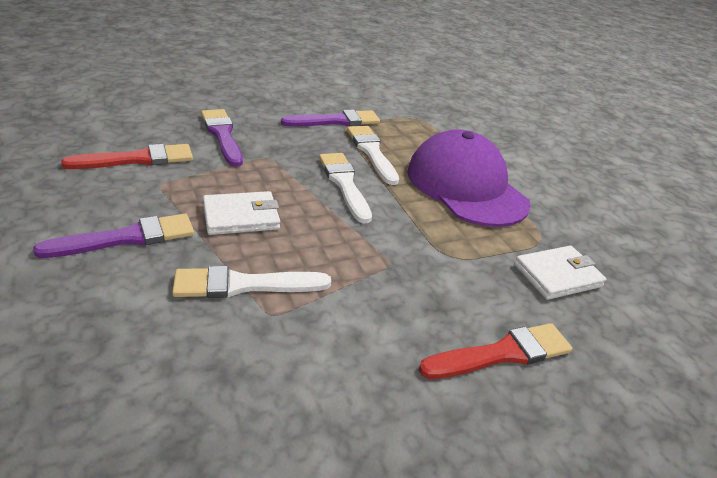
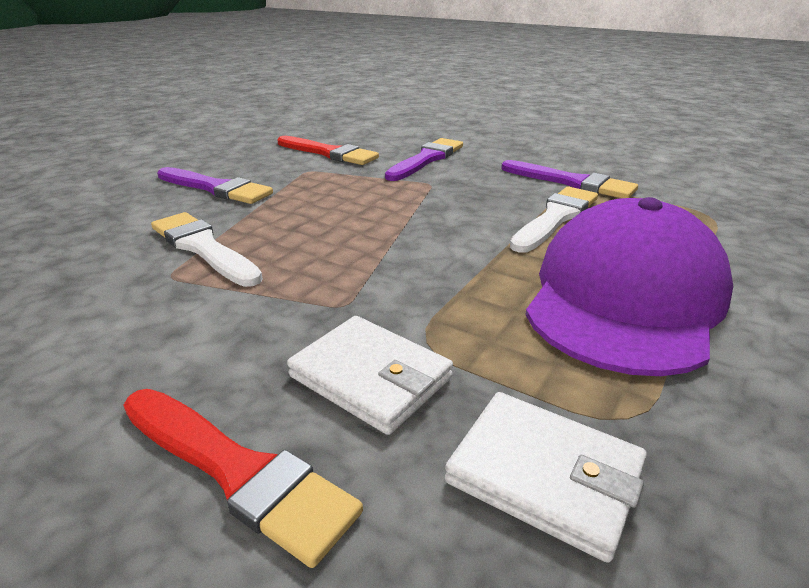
camera: 60 degrees right, 5 degrees down
(241, 217) = (309, 209): white wallet -> white wallet (370, 377)
(344, 184) = (457, 228): white brush -> none

